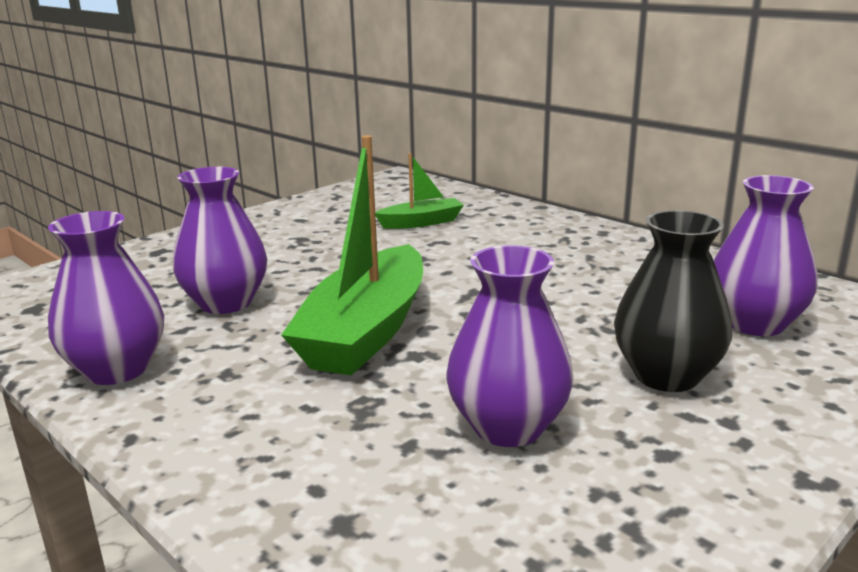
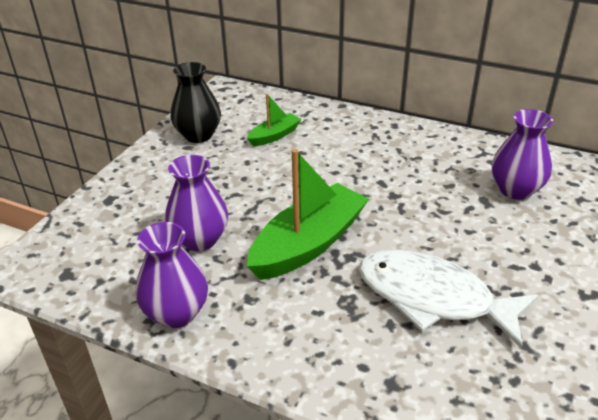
camera: 20 degrees left, 15 degrees up
(366, 331) = (308, 244): green boat -> green boat turned 135 degrees counterclockwise
(508, 427) = (433, 298): purple vase -> white fish
(666, 376) = (491, 241): black vase -> black vase (198, 135)

